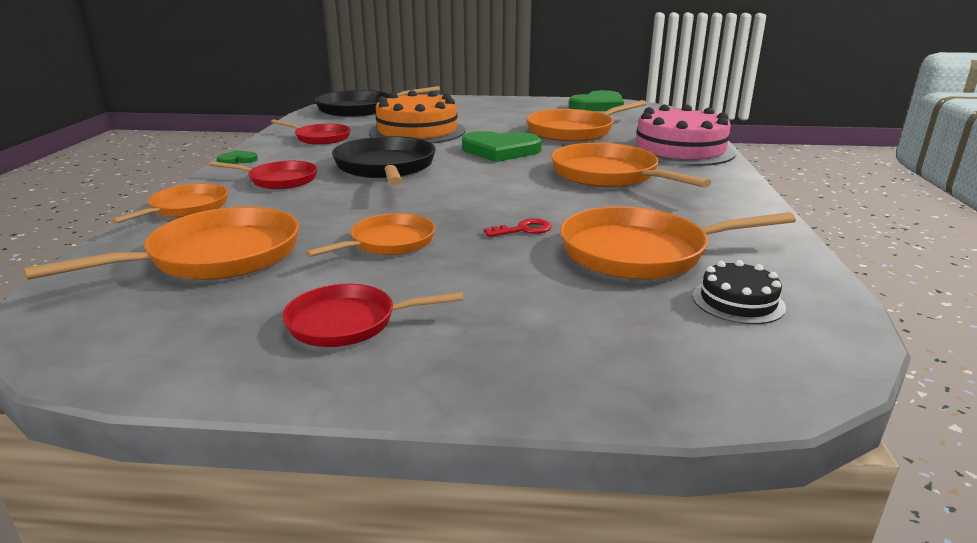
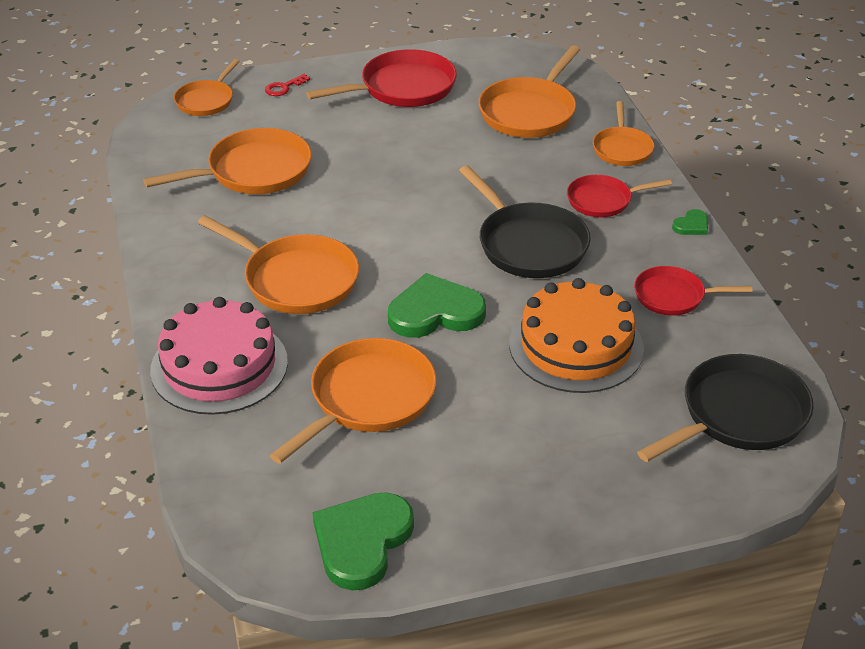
camera: 160 degrees right, 15 degrees up
(348, 322) = (402, 88): red pan -> red pan, size x1.64
(388, 242) = (432, 145): orange pan -> orange pan (206, 100)
(523, 230) = (345, 178): red key -> red key (284, 87)
(738, 301) = (194, 142): black cake -> none

